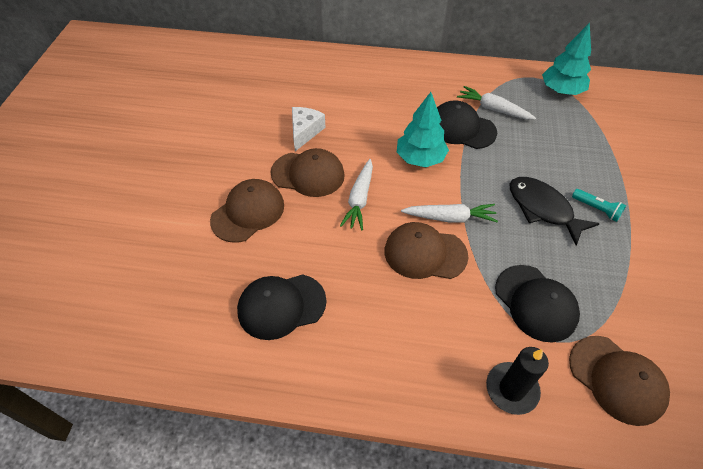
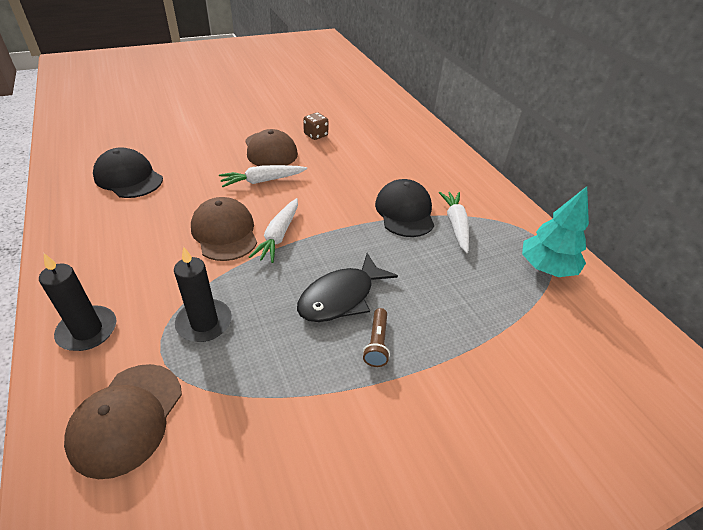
camera: 55 degrees right, 10 degrees down
(248, 212) = (210, 138): brown cap -> none
(305, 132) = (316, 135): white cheese -> brown dice
(420, 158) = (339, 199): turquoise tree -> none
(449, 217) = (279, 235): white carrot -> white carrot turned 45 degrees clockwise
(536, 303) = (204, 322): black cap -> black candle
(543, 209) = (341, 297): black fish -> black fish turned 150 degrees counterclockwise
(596, 209) = (377, 343): turquoise flashlight -> brown flashlight

